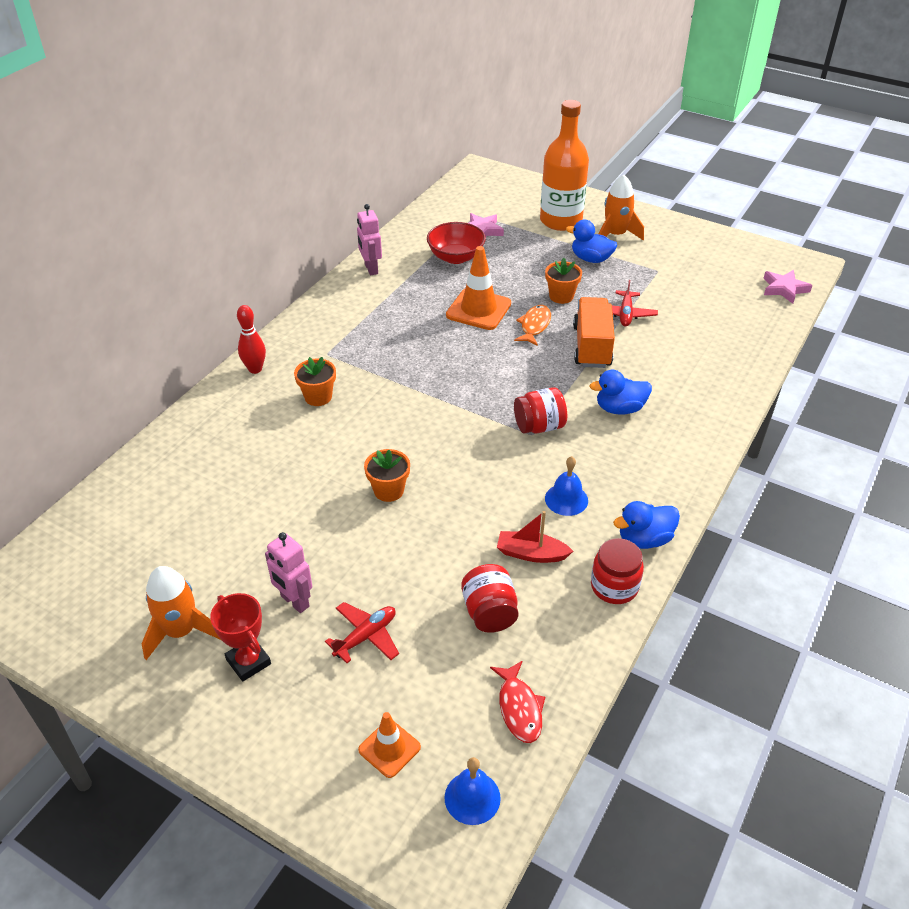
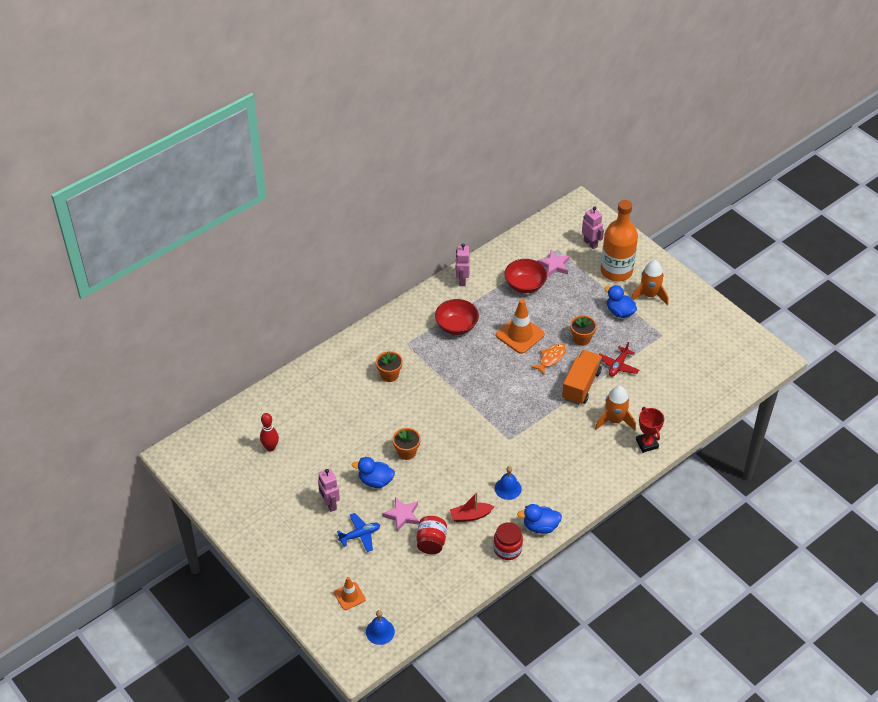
camera: 20 degrees right, 5 degrees up
(181, 631) = (266, 503): orange rocket -> orange rocket (614, 420)
(248, 662) = (295, 530): red trophy -> red trophy (647, 444)
(255, 369) = (358, 343): red bowling pin -> red bowling pin (270, 447)
(366, 636) = (360, 535): red plane -> blue plane
(388, 319) = (456, 326): none -> red bowl
(513, 201) = (590, 243): none -> pink robot
(519, 708) = (423, 597): red fish -> none
(531, 554) = (470, 516): red boat -> red boat turned 45 degrees counterclockwise
(539, 426) = (516, 435): red jar -> none
(619, 408) = (573, 437): blue duck -> blue duck (375, 481)
(784, 289) = (743, 375): pink star -> pink star (402, 515)

